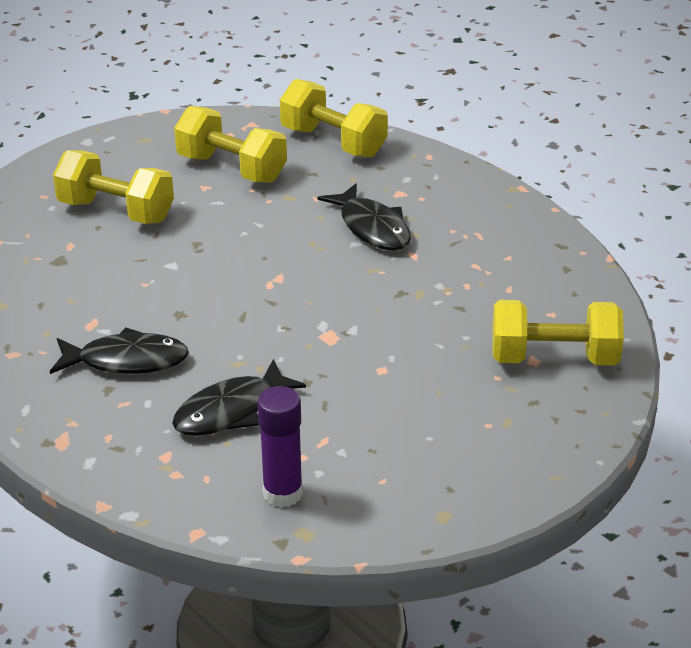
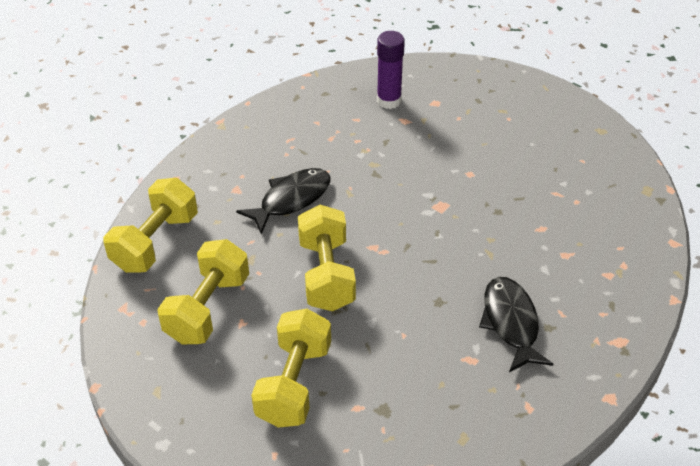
camera: 100 degrees left, 10 degrees up
(231, 411) = (546, 247): black fish -> none
(282, 493) = (617, 205): purple glue stick -> purple glue stick (389, 101)
(554, 358) = (430, 93): yellow dumbbell -> yellow dumbbell (326, 274)

